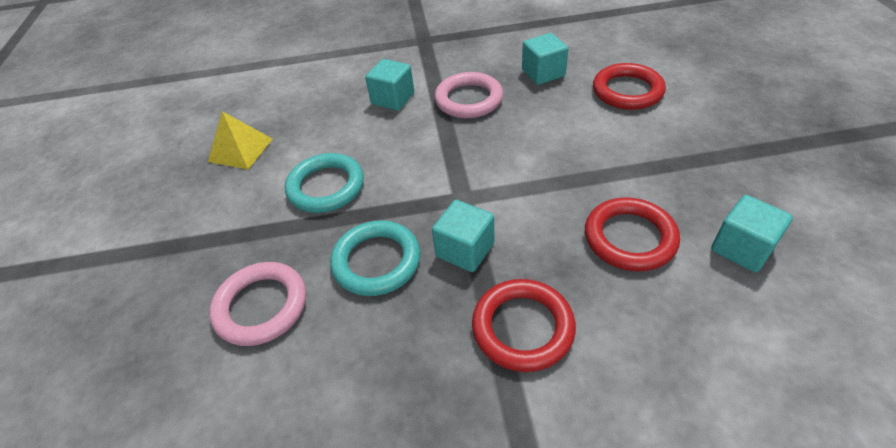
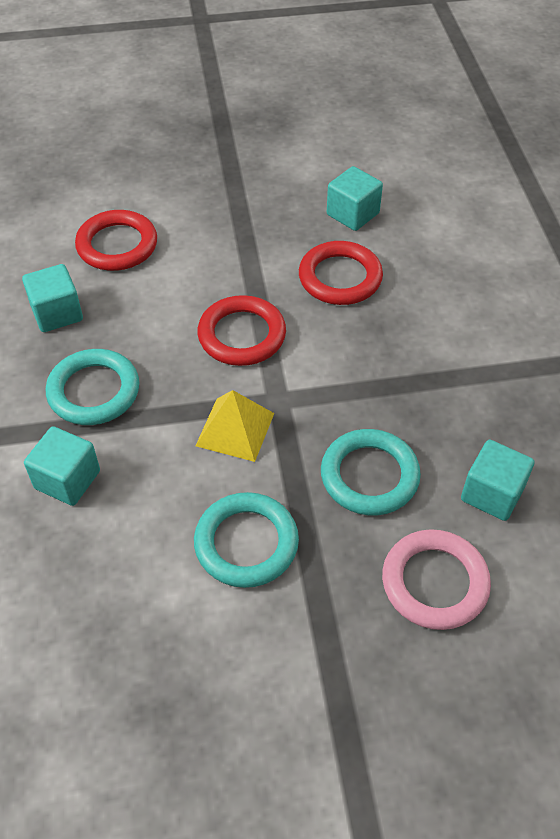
camera: 95 degrees left, 5 degrees up
(240, 150) = (149, 679): yellow pyramid -> yellow pyramid (235, 429)
(465, 250) = (353, 398): turquoise cube -> turquoise cube (492, 493)
(468, 99) = (94, 391): pink ring -> turquoise ring
(522, 327) = (441, 359): red ring -> red ring (242, 335)

